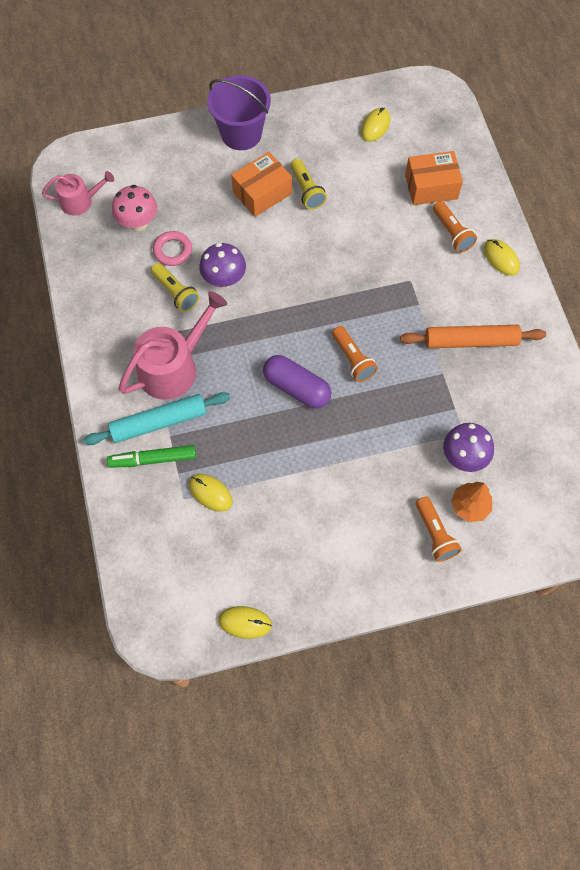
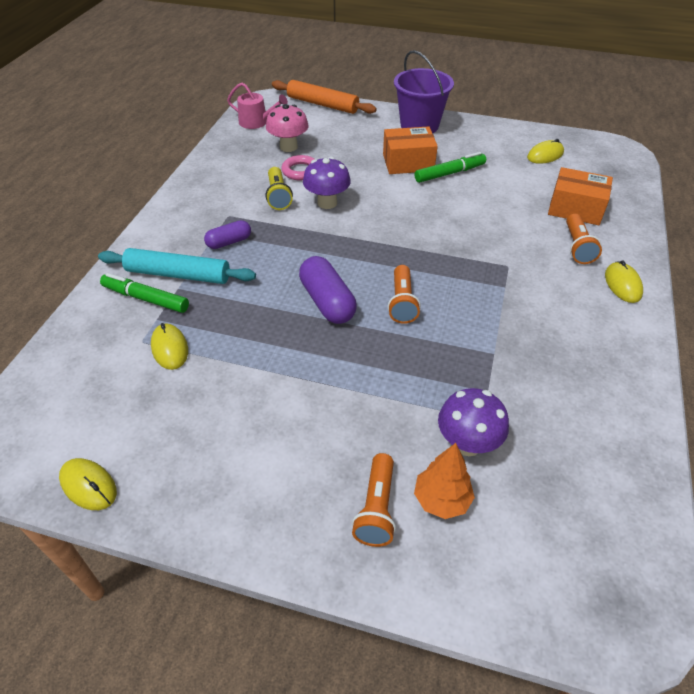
camera: 30 degrees right, 20 degrees down
(173, 367) = (229, 242): pink watering can -> purple capsule
(306, 190) = (449, 173): yellow flashlight -> green marker
(470, 341) = (545, 338): orange rolling pin -> orange rolling pin (322, 104)

